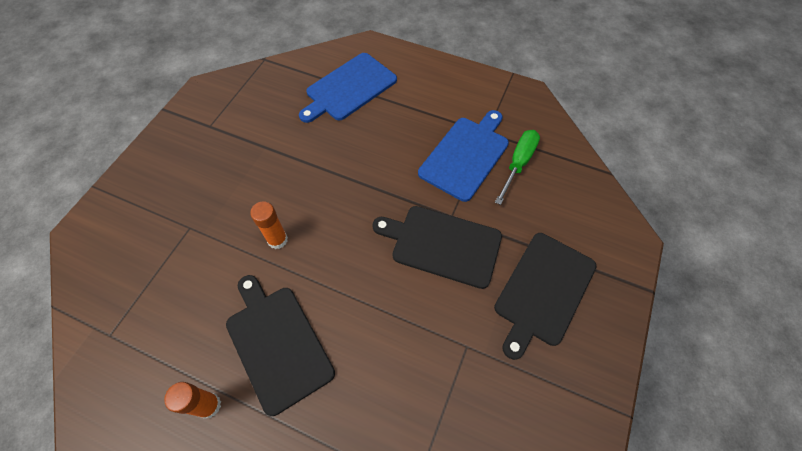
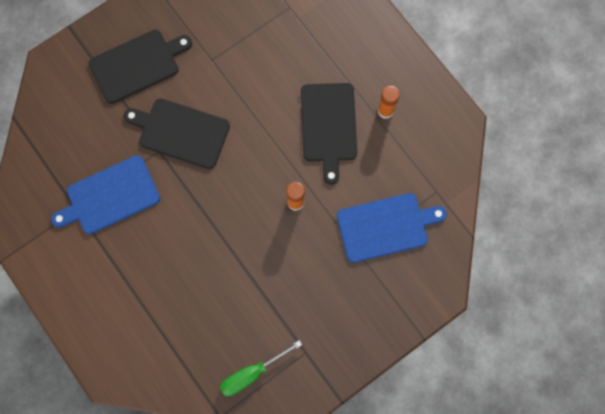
camera: 150 degrees left, 15 degrees up
(349, 88) = (160, 327): blue cutting board -> blue cutting board (385, 226)
(442, 245) = (181, 132): black cutting board -> black cutting board turned 150 degrees clockwise
(518, 163) = (75, 166): green screwdriver -> green screwdriver (252, 373)

